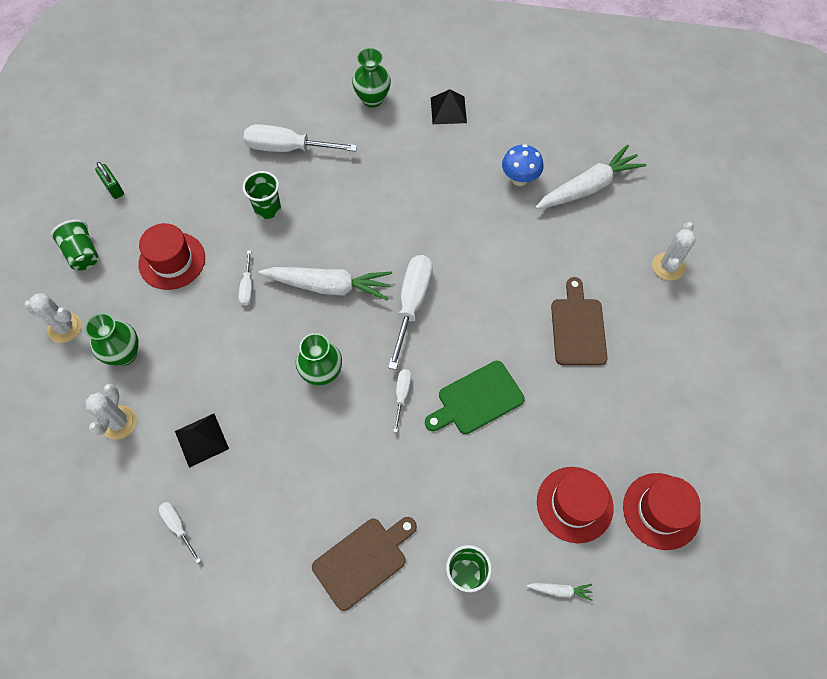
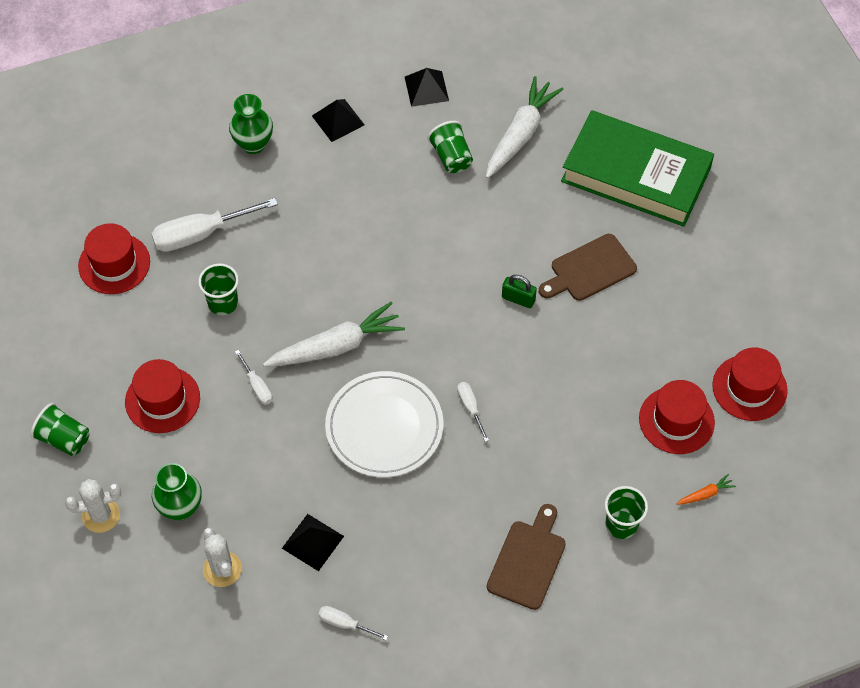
camera: 30 degrees left, 5 degrees down
(113, 188) = (46, 360): green padlock -> green padlock (518, 299)
(211, 140) = (114, 264): none -> red hat
(322, 373) = (384, 427): green vase -> white plate
(412, 304) = (426, 323): white screwdriver -> none
(476, 399) = (539, 377): green cutting board -> none
(519, 179) = (451, 157): blue mushroom -> green cup
(534, 117) = (426, 88): none -> black pyramid
(560, 590) = (705, 494): white carrot -> orange carrot
(578, 328) = (589, 269): brown cutting board -> brown cutting board turned 90 degrees counterclockwise
(668, 266) = (636, 175): white cactus -> green book

